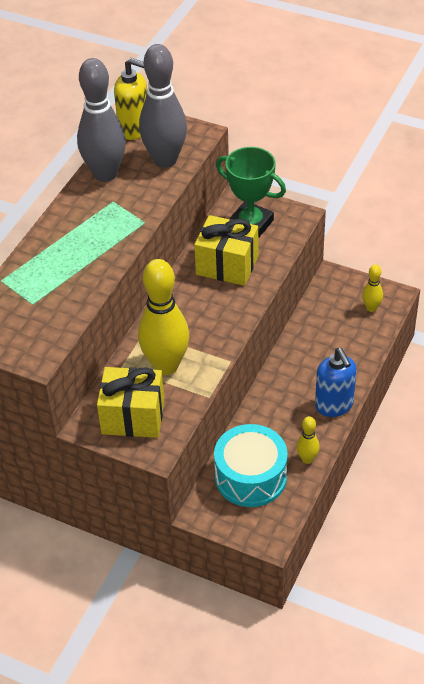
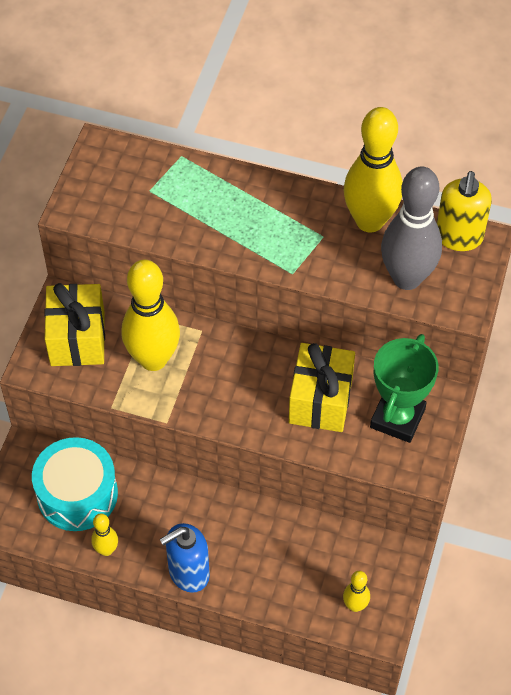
camera: 80 degrees right, 10 degrees up
(105, 174) = (370, 221): grey bowling pin -> yellow bowling pin

